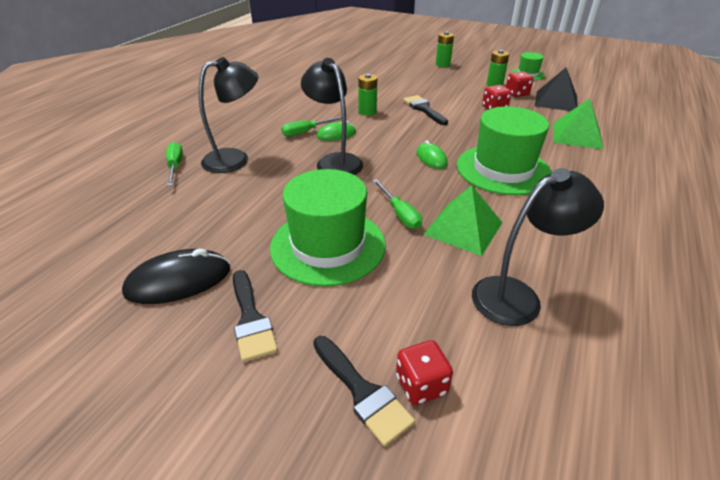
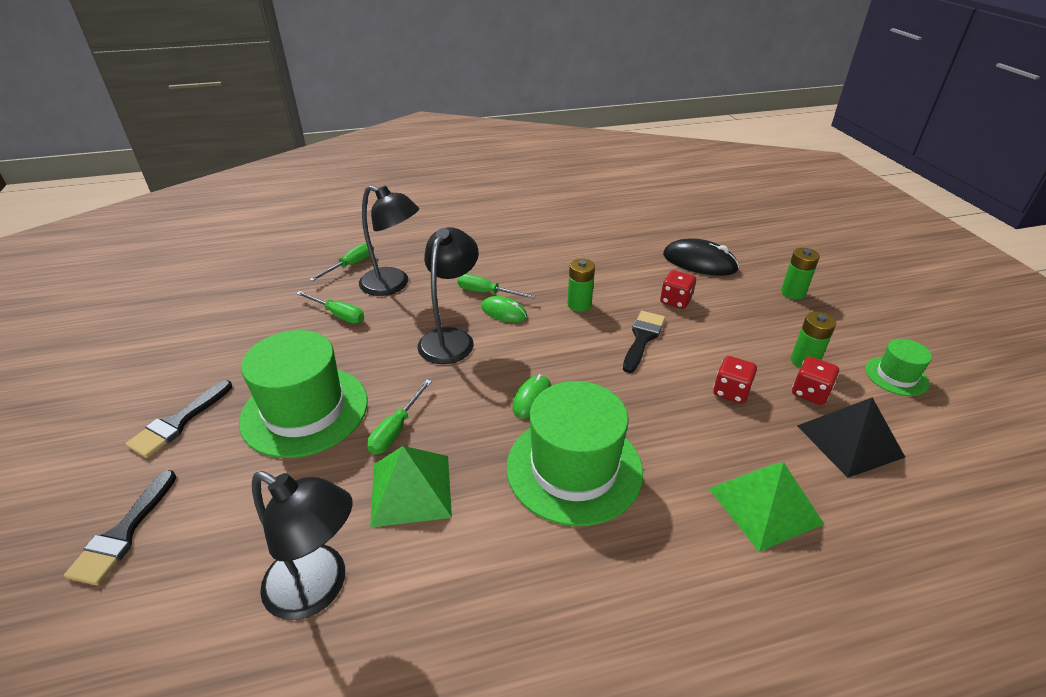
camera: 50 degrees right, 0 degrees up
(178, 281) = (202, 360): black mouse -> black mouse (699, 262)
(232, 193) = (338, 315): none -> green screwdriver
(421, 385) = (147, 569): red dice -> red dice (675, 301)

